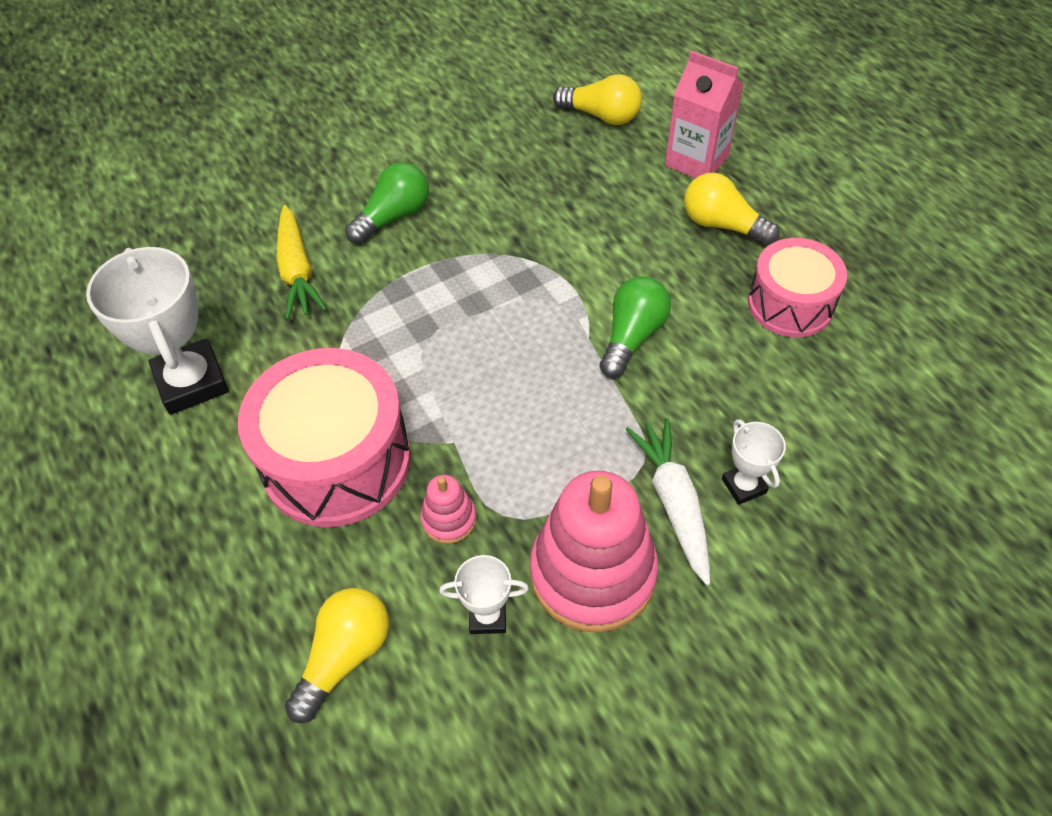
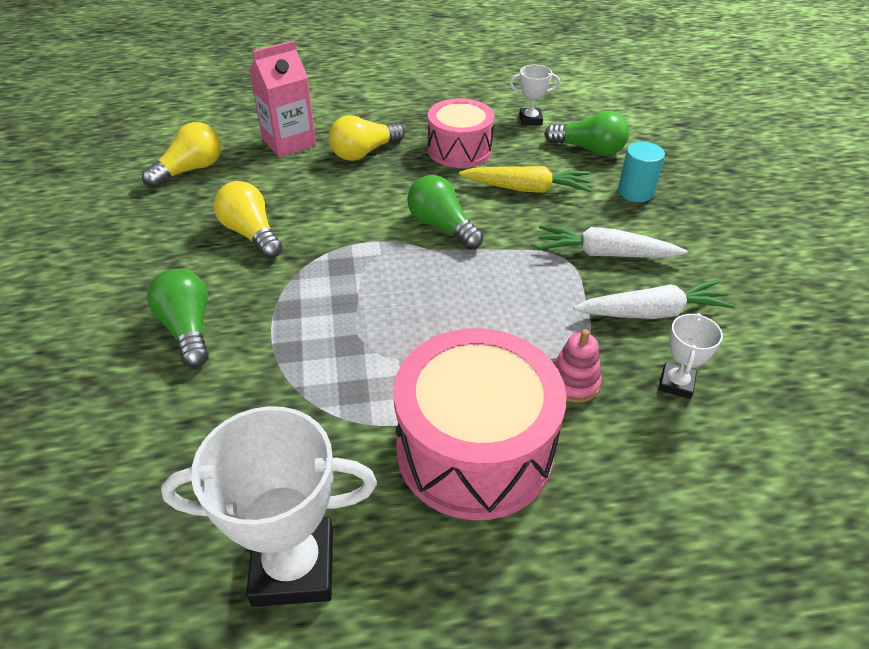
camera: 70 degrees left, 10 degrees down
(297, 271) = (198, 425): yellow carrot -> yellow carrot (527, 189)
(345, 656) = (695, 494): yellow light bulb -> yellow light bulb (251, 233)
(592, 573) = (652, 312): pink stacking toy -> white carrot
(744, 486) = (603, 218): white trophy -> white trophy (530, 120)
(827, 510) = (635, 192): none -> turquoise cylinder
(892, 436) = (589, 149): none -> green light bulb

